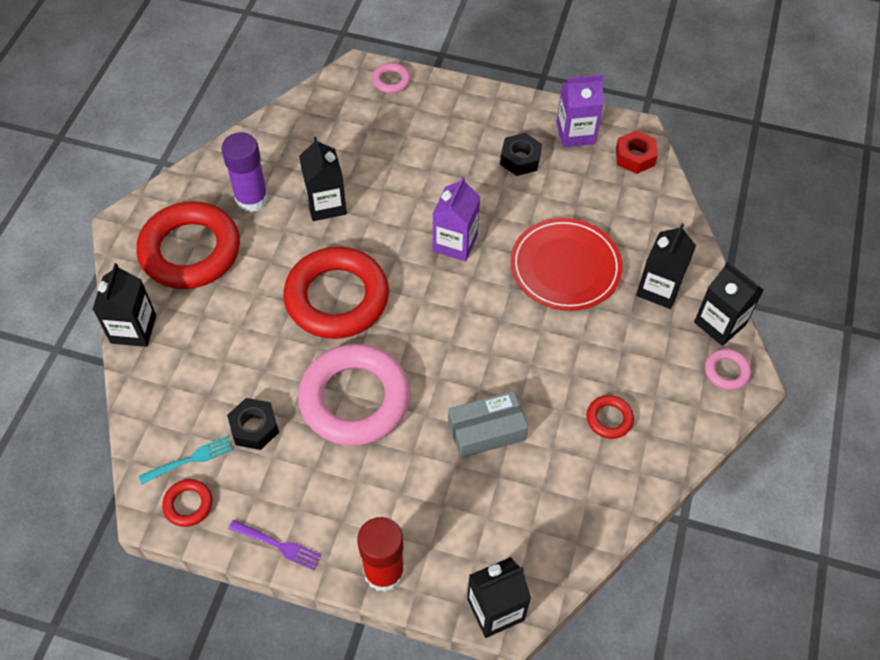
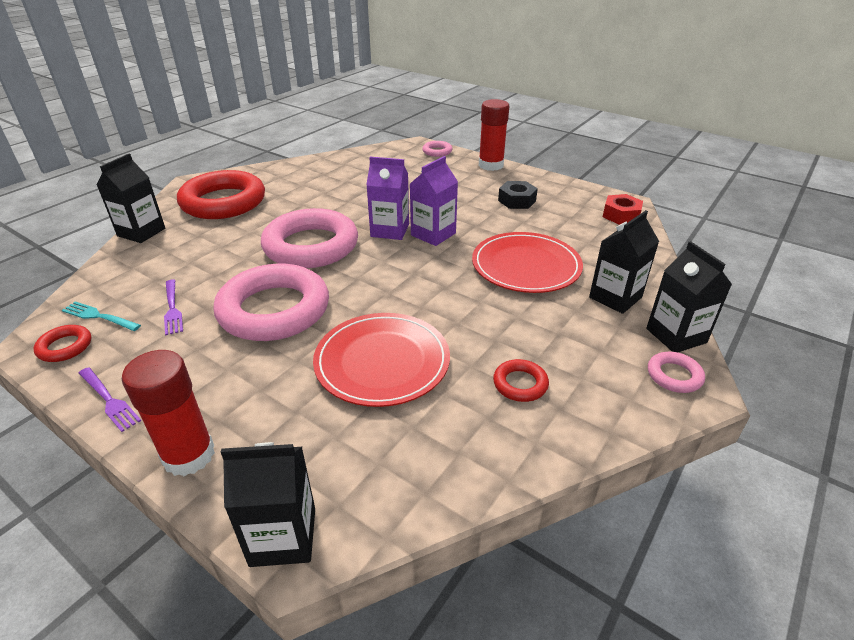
camera: 20 degrees right, 20 degrees down
(189, 460) = (99, 316): turquoise fork -> turquoise fork turned 150 degrees counterclockwise
(251, 199) = (291, 186): purple glue stick -> none
(254, 427) = (172, 308): black nut -> purple fork
(326, 204) = (343, 197): black carton -> none
(337, 298) = (311, 246): red ring -> pink ring
(466, 95) = (491, 165): none -> red glue stick
(486, 430) = (382, 362): grey box -> red plate
(575, 133) = (572, 195): purple carton -> purple carton (390, 230)

